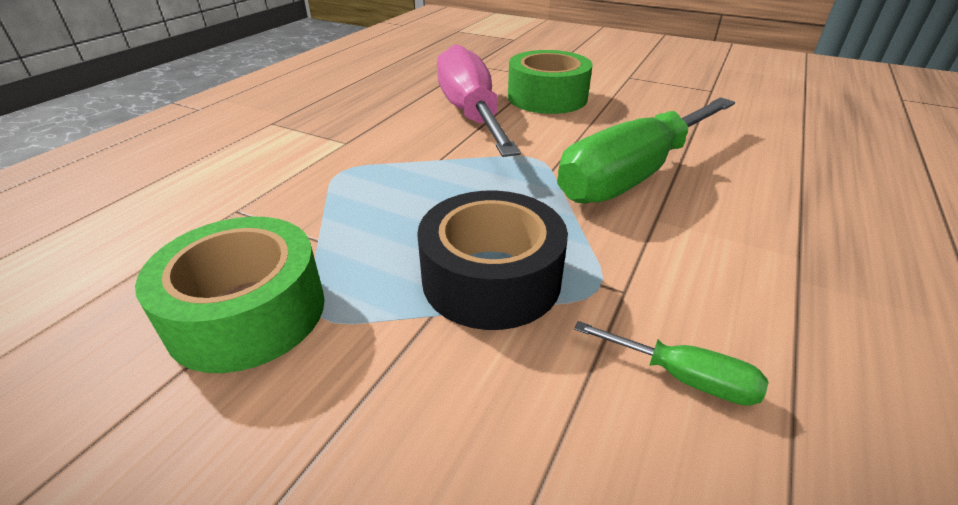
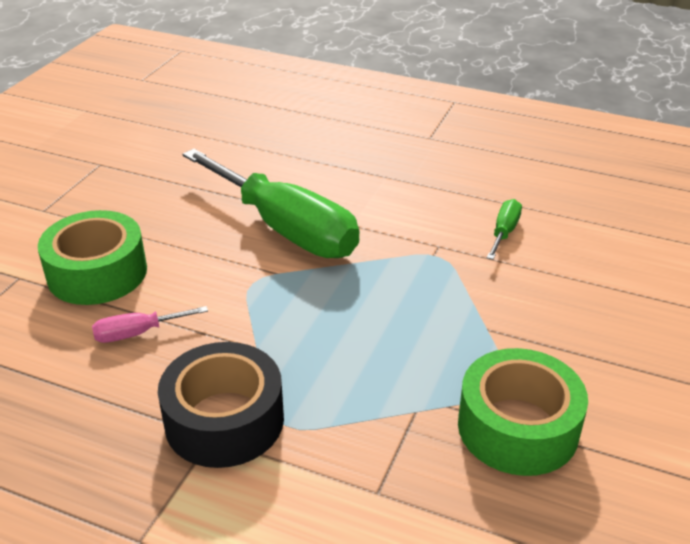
camera: 95 degrees left, 0 degrees up
(470, 113) = (137, 333): pink screwdriver -> pink screwdriver, size x0.41
(491, 278) = (442, 303): black tape -> black tape (224, 420)

